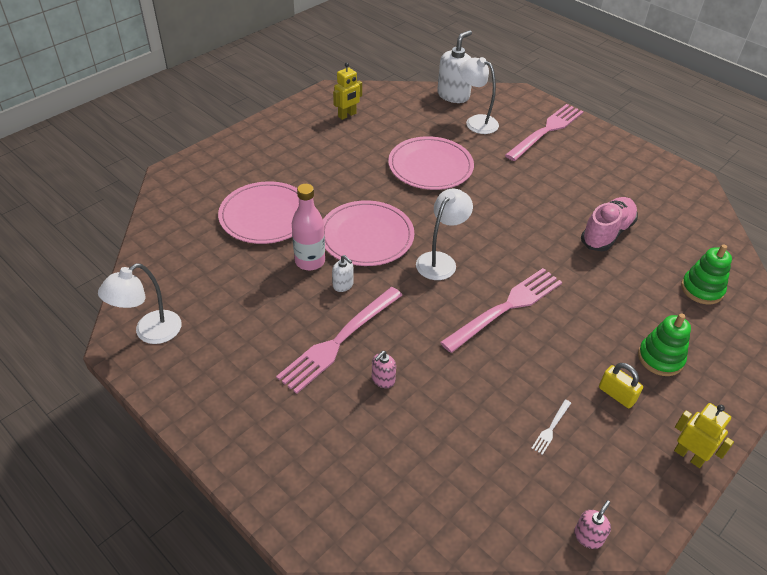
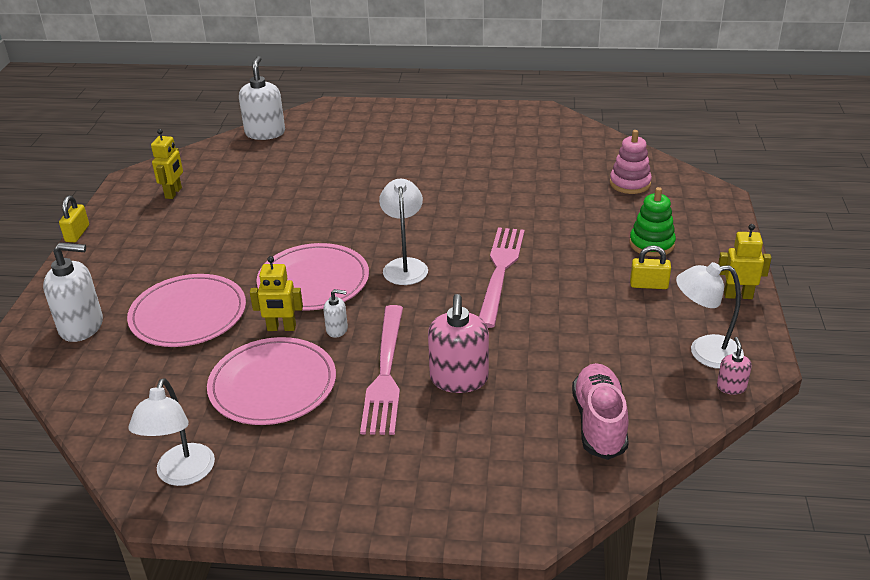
camera: 35 degrees left, 10 degrees down
(201, 188) = (82, 326): none -> white soap dispenser
(262, 117) = (77, 233): none -> yellow padlock
(310, 261) = (281, 328): pink bottle -> yellow robot
(383, 379) = (459, 379): pink soap dispenser -> pink soap dispenser, size x2.02
(430, 166) = (310, 198): pink plate -> pink plate (272, 385)
(476, 122) = (312, 145): white lamp -> white lamp (704, 352)
(546, 131) = (384, 126): pink fork -> none
(551, 428) = (628, 334): white fork -> none
(607, 233) = (519, 179): pink shoe -> pink shoe (599, 422)
(702, 289) = (630, 183): green stacking toy -> pink stacking toy

